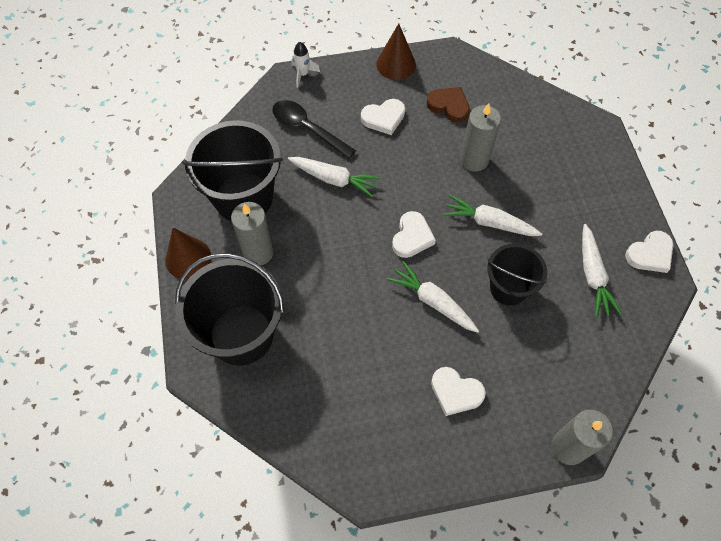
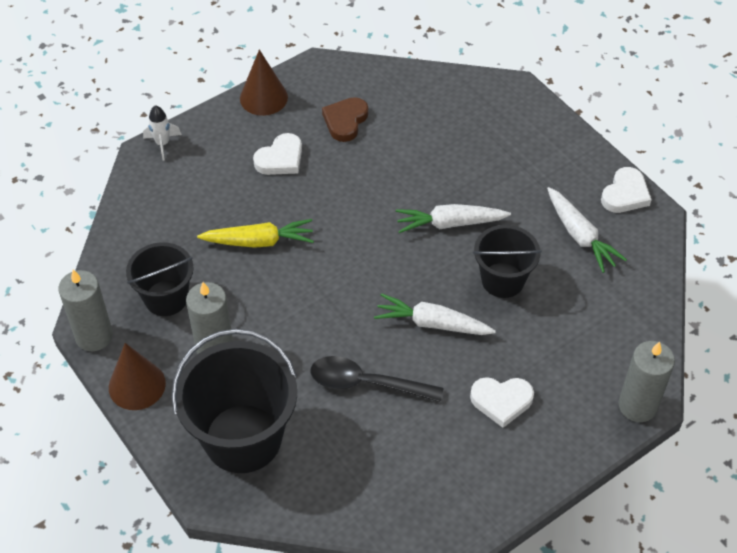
camera: 25 degrees left, 10 degrees down
(243, 198) = (166, 298): black bucket -> black bucket, size x0.60
(307, 128) = (200, 199): black spoon -> black spoon (366, 383)
(334, 179) = (259, 241): white carrot -> yellow carrot
(412, 237) = (376, 268): white heart -> none
(449, 106) = (345, 121): brown heart -> brown heart turned 75 degrees counterclockwise
(474, 160) = (401, 166): grey candle -> grey candle (94, 336)

